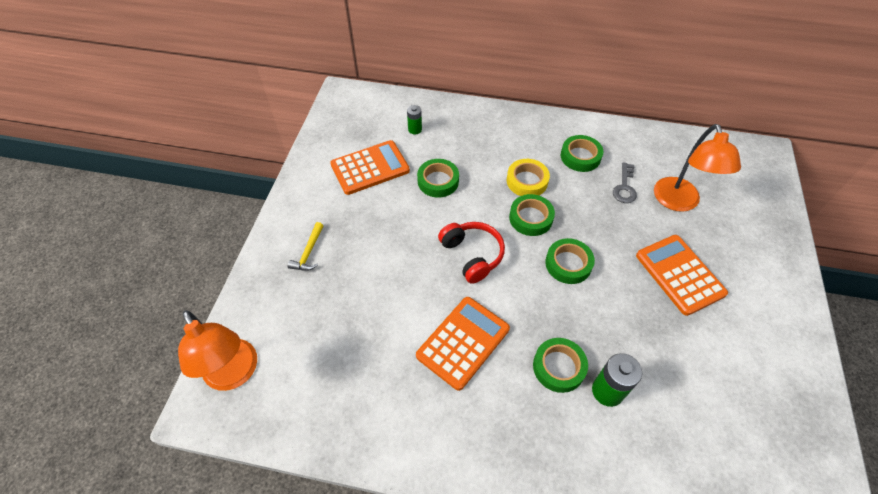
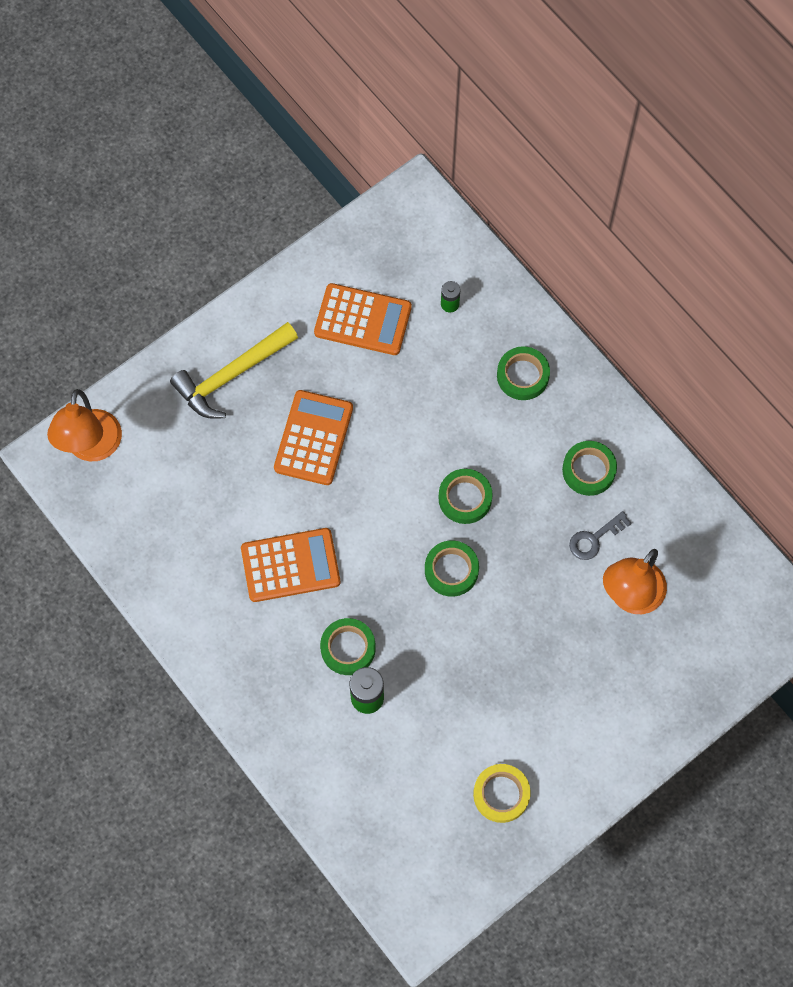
camera: 40 degrees right, 15 degrees up
(308, 252) = (231, 375): yellow hammer -> yellow hammer, size x2.01
(438, 181) = (415, 387): green tape -> green tape (522, 376)
(472, 255) = (373, 492): red headphones -> none
(527, 181) = (503, 455): yellow tape -> yellow tape (501, 794)
(679, 274) = (542, 661): orange calculator -> orange calculator (313, 438)

